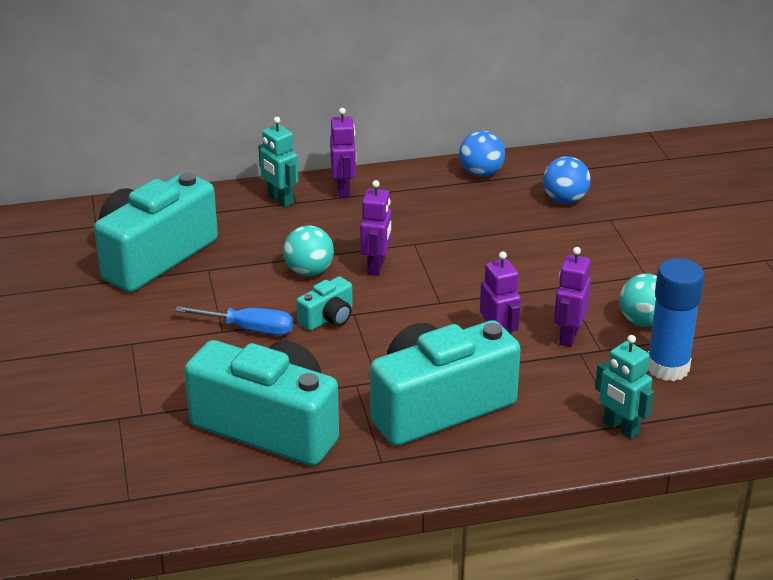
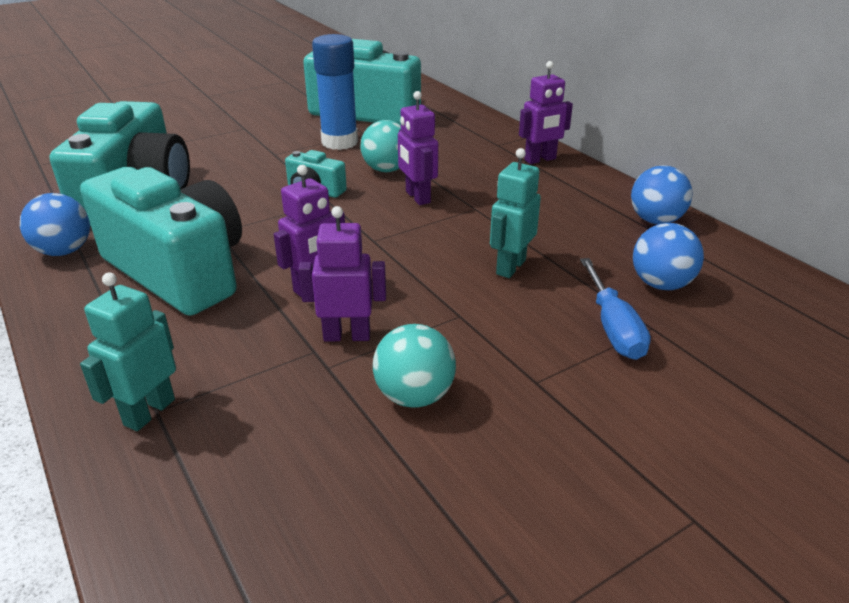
camera: 70 degrees right, 0 degrees up
(248, 329) = (281, 162): blue screwdriver -> blue screwdriver (613, 327)
(280, 199) = (495, 138): turquoise robot -> turquoise robot (510, 267)
(365, 472) = (64, 251): none -> blue ball
(376, 266) = (417, 197): purple robot -> purple robot turned 75 degrees clockwise
(667, 368) = (305, 438): blue glue stick -> blue glue stick (339, 142)

